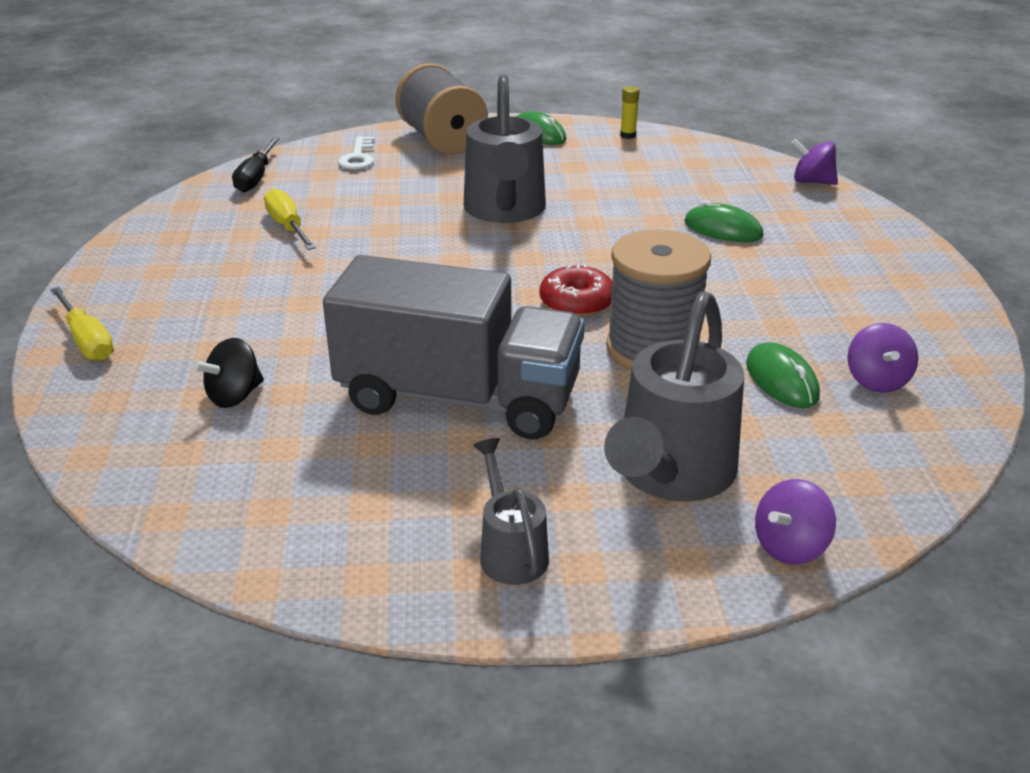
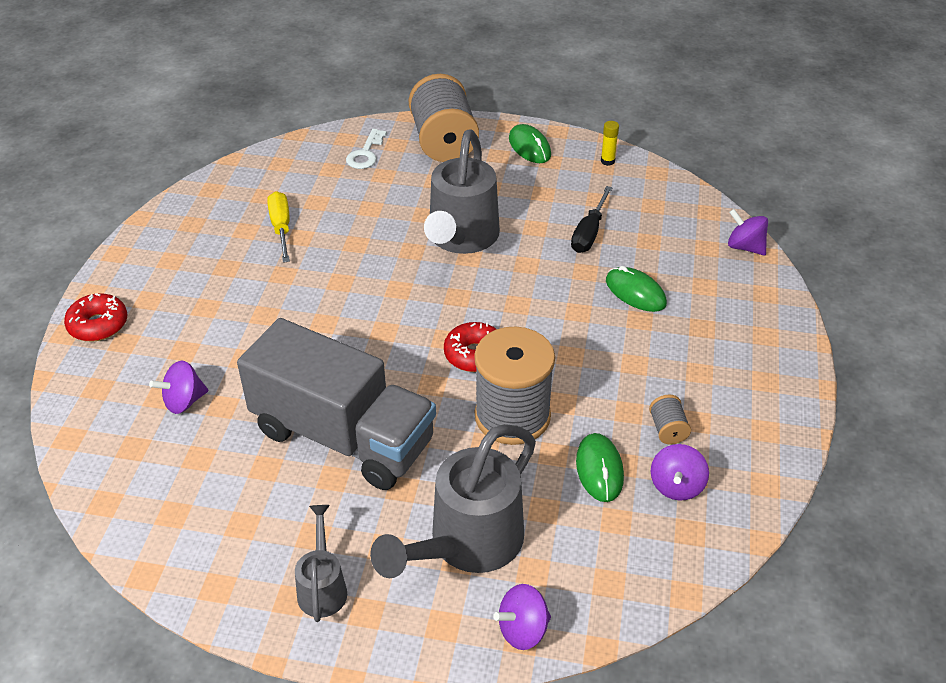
camera: 15 degrees right, 10 degrees up
(87, 340) = (98, 325): yellow screwdriver -> red donut
(234, 396) = (184, 401): black spinning top -> purple spinning top
(256, 178) = (275, 165): black screwdriver -> black screwdriver (589, 233)
(833, 334) = (667, 429): none -> grey spool

